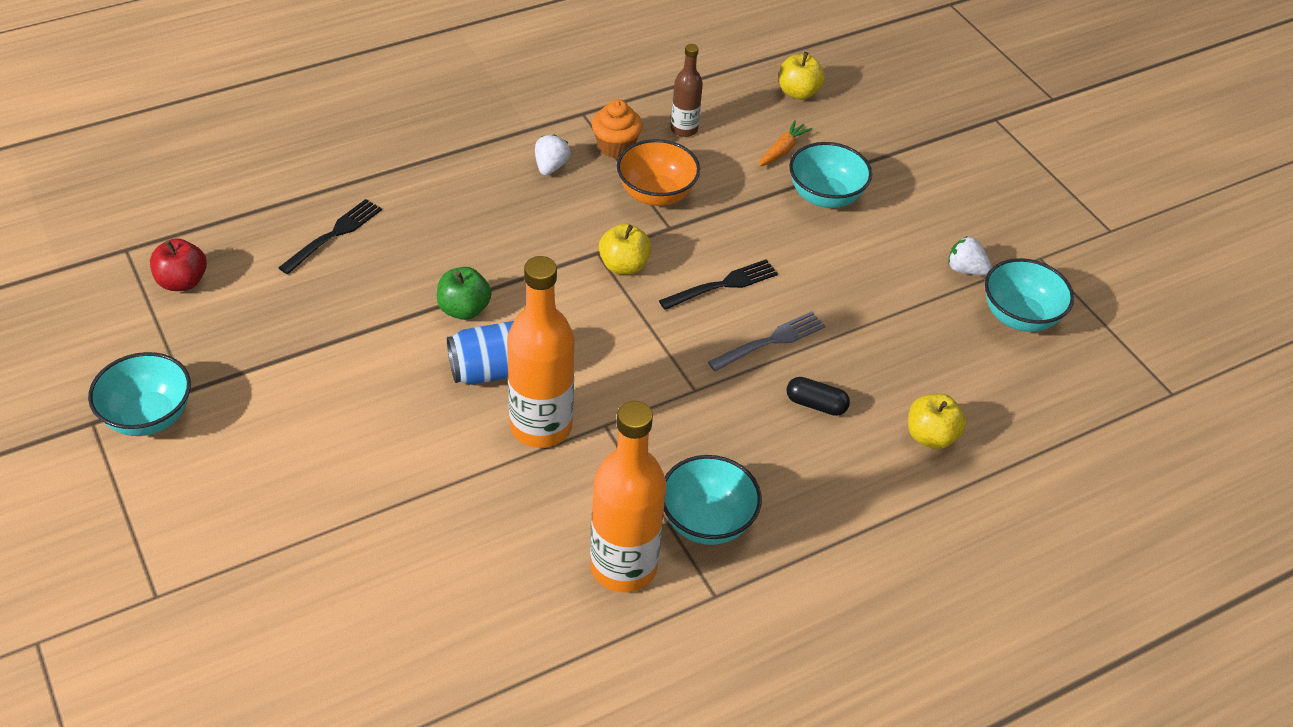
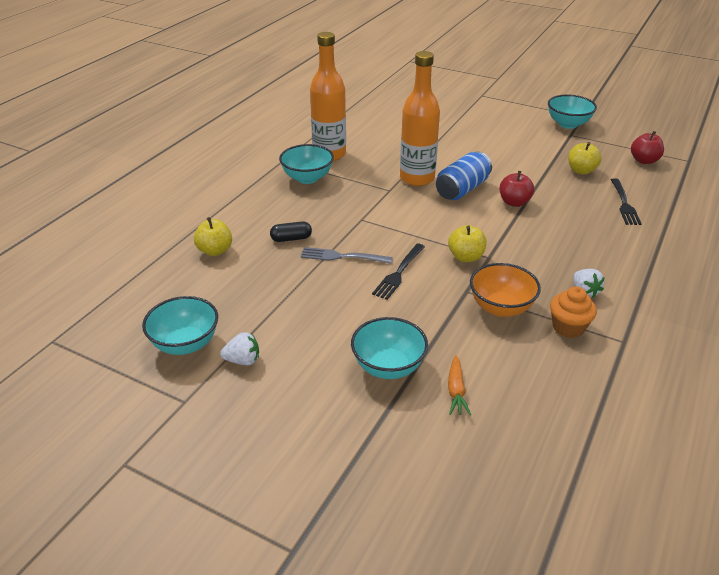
camera: 150 degrees right, 10 degrees down
(464, 309) = (514, 202): green apple -> red apple
(684, 129) = (544, 368): brown bottle -> none
(770, 341) = (342, 256): grey fork -> grey fork turned 75 degrees clockwise
(798, 92) = (501, 463): yellow apple -> yellow apple (581, 171)

